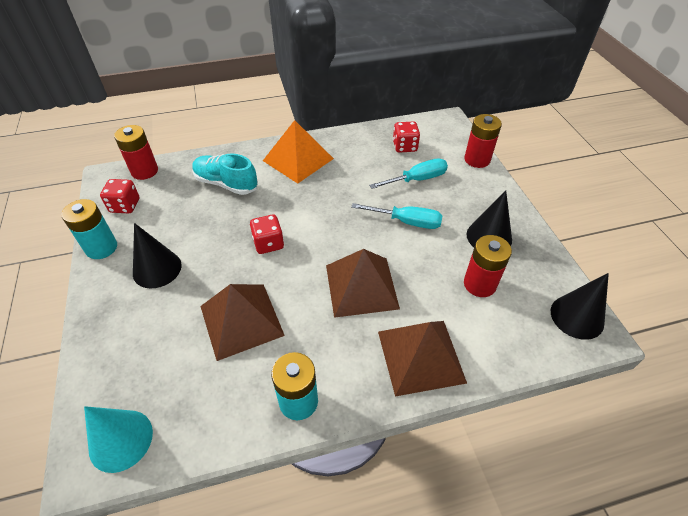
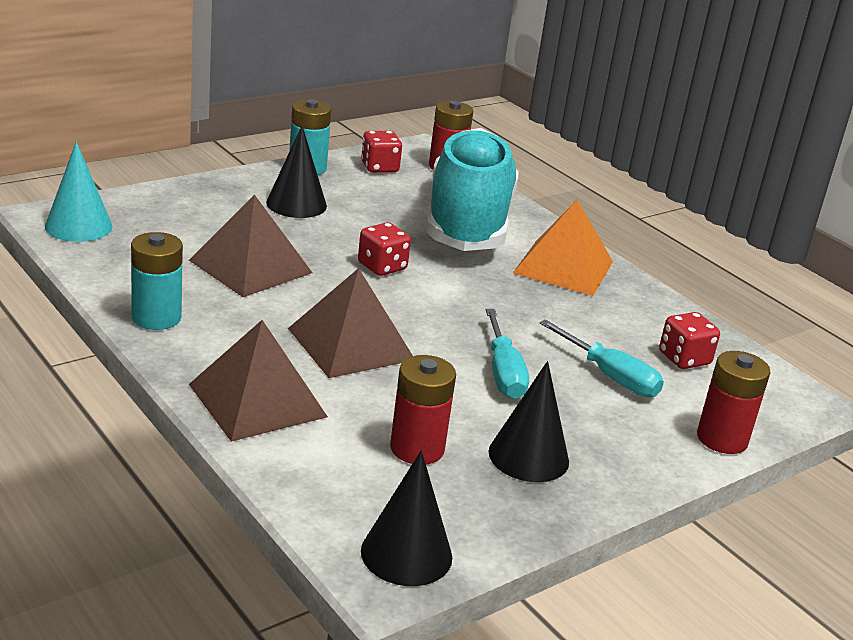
camera: 65 degrees right, 20 degrees down
(226, 183) = (468, 222): turquoise shoe -> turquoise shoe, size x1.94

